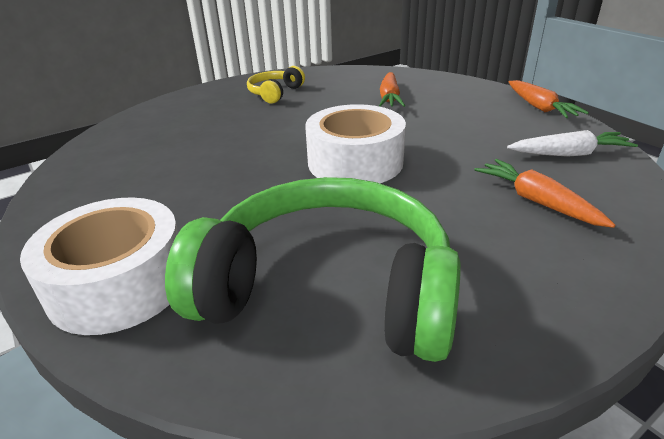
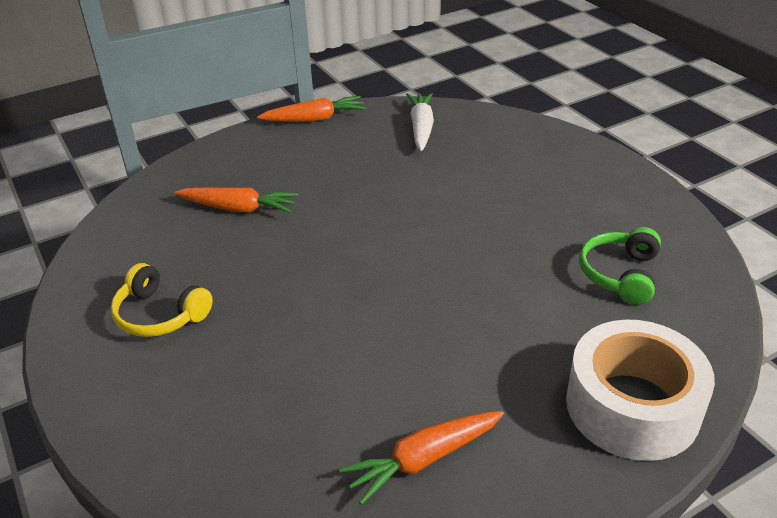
camera: 85 degrees left, 5 degrees up
(328, 289) = (620, 274): green headphones -> green headphones, size x0.46
(355, 162) = (412, 248): white tape -> none
(536, 201) = (498, 160): orange carrot -> orange carrot (423, 460)

